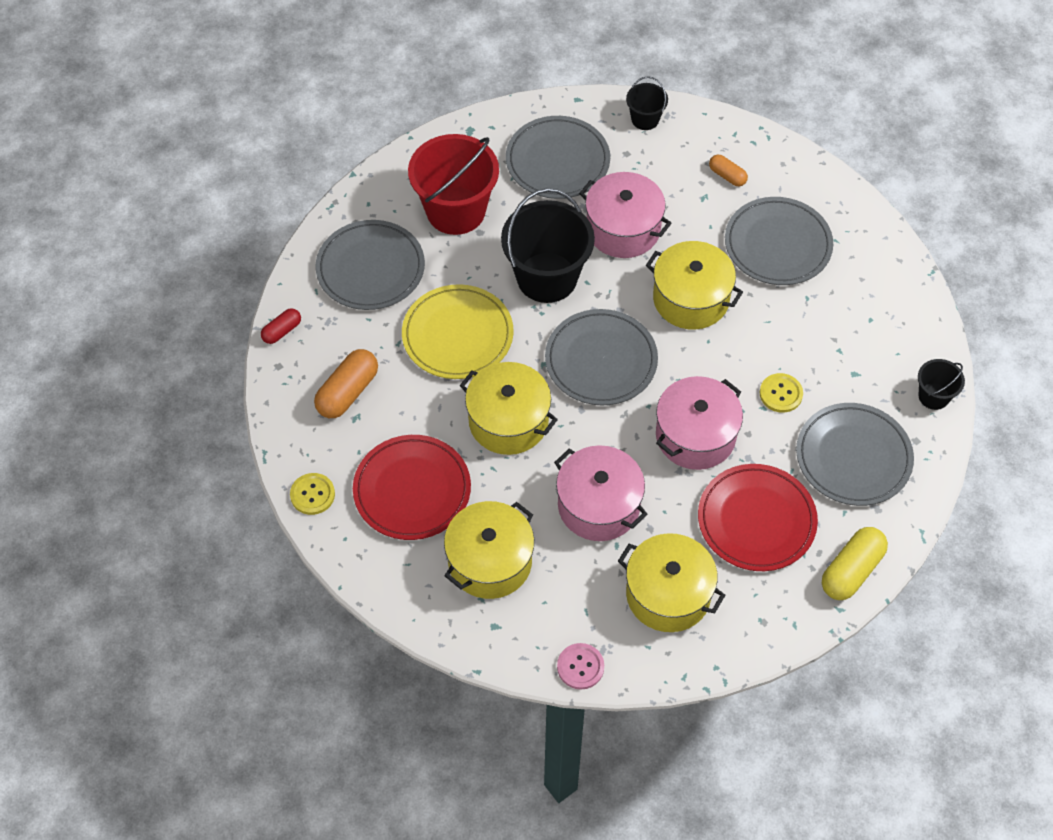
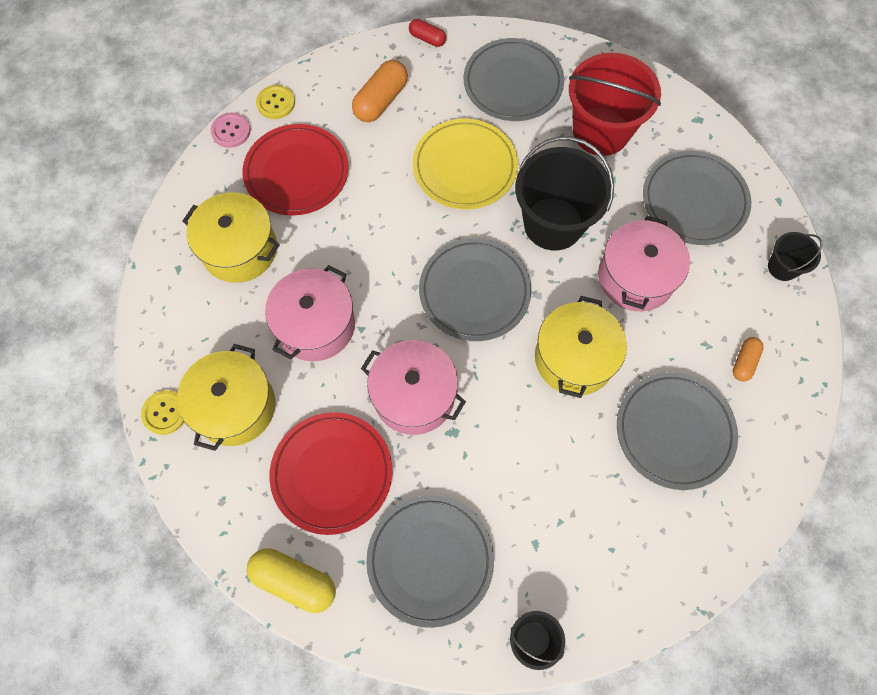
camera: 75 degrees right, 10 degrees up
(347, 392) = (381, 101): orange capsule -> orange capsule turned 75 degrees counterclockwise
(508, 421) = (386, 229): yellow pot -> none
(580, 667) = (149, 346): pink button -> pink button (231, 131)
(781, 394) = (487, 470): yellow button -> yellow button (165, 413)

